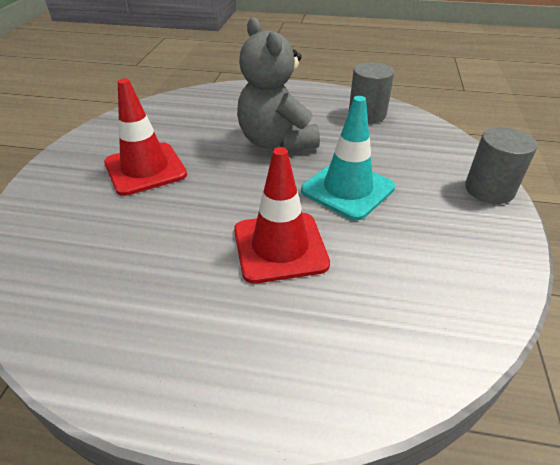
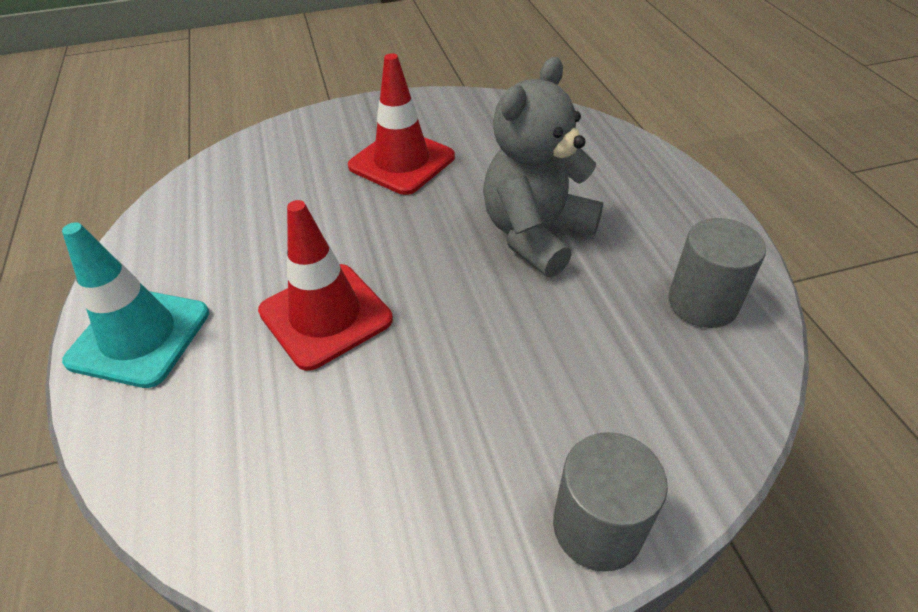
camera: 65 degrees right, 5 degrees up
(347, 189) = (476, 341): turquoise traffic cone -> turquoise traffic cone (139, 337)

